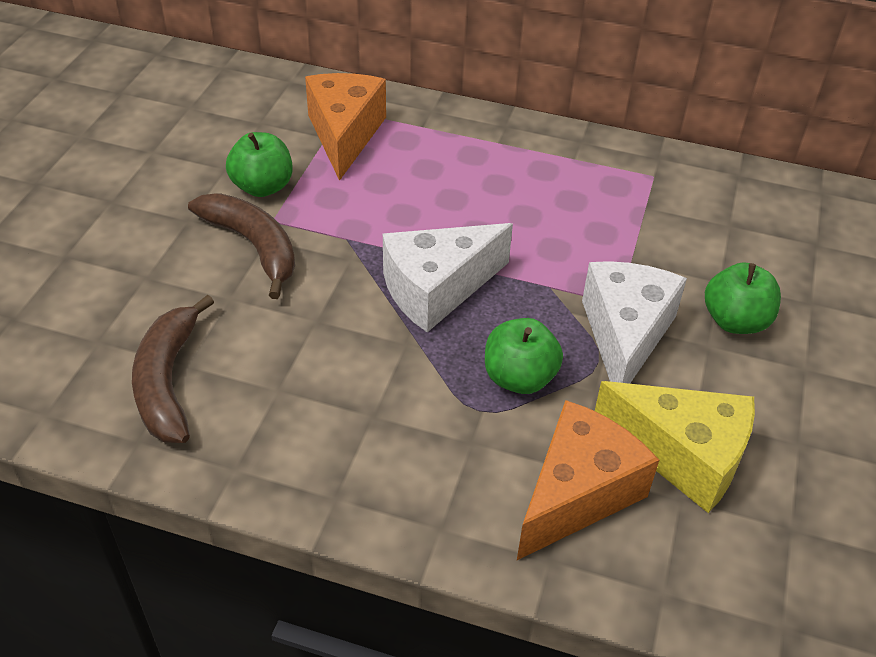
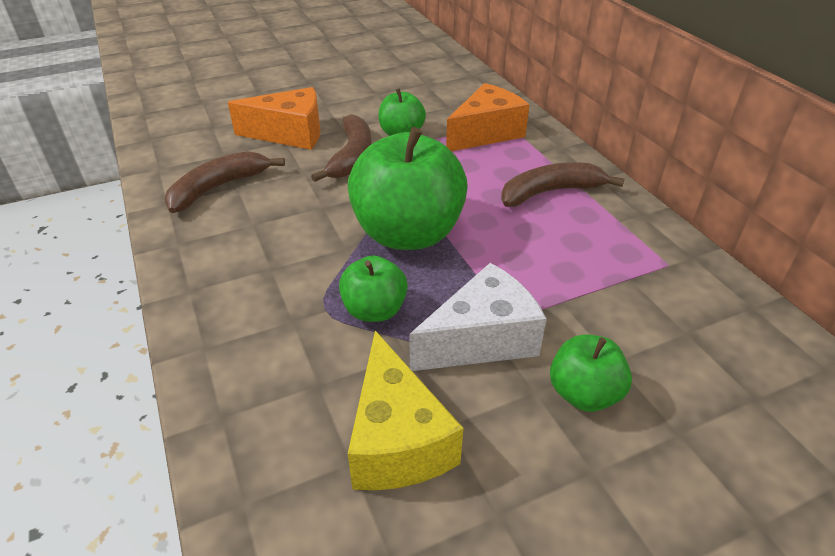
camera: 50 degrees right, 5 degrees down
(437, 289) = (408, 233): white cheese -> green apple
(489, 165) = (550, 192): none -> brown banana
(577, 493) = (297, 398): orange cheese -> orange cheese (290, 134)

